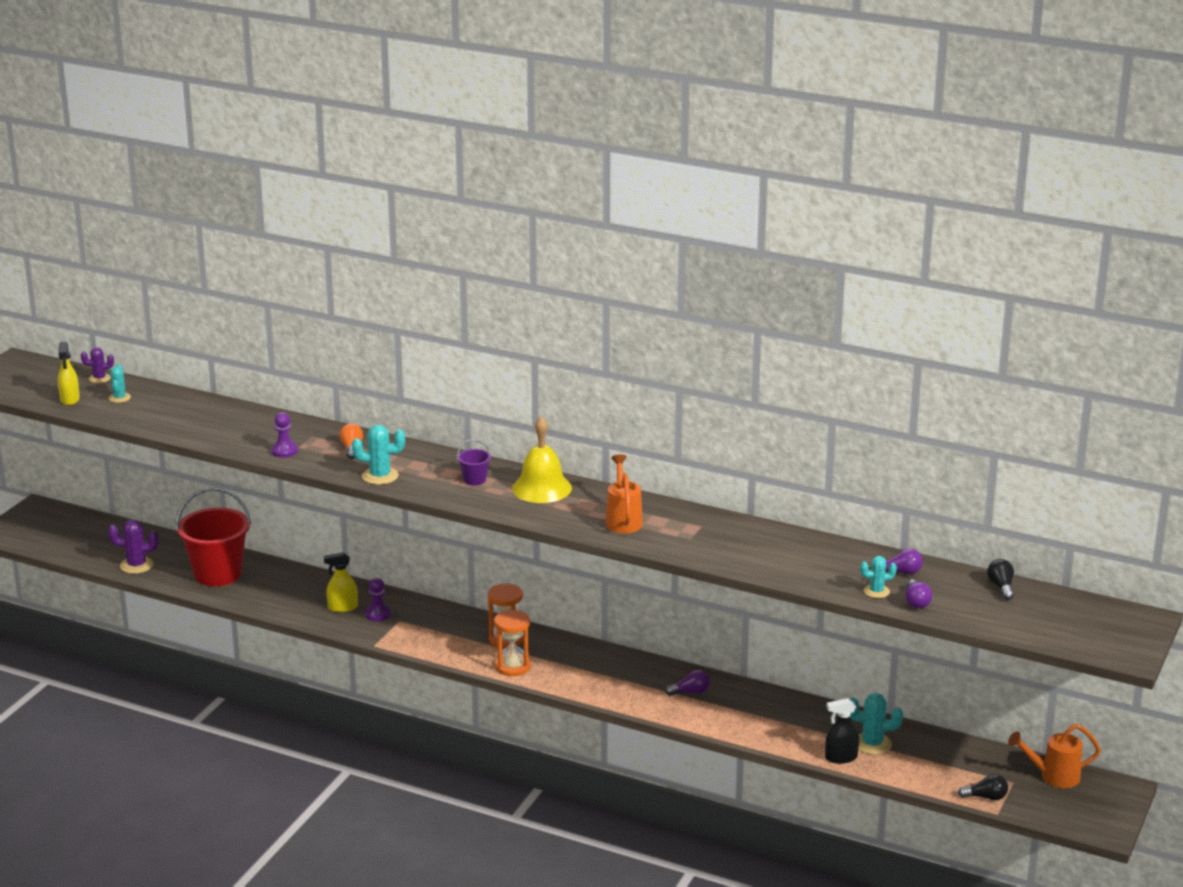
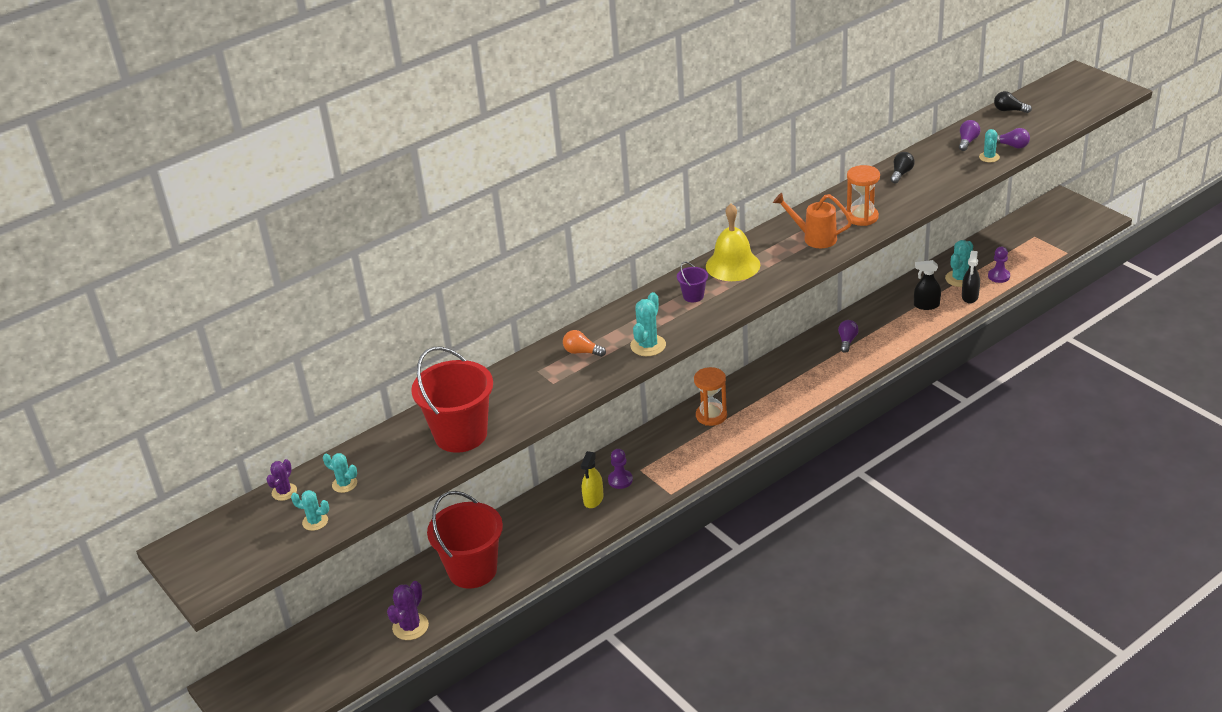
camera: 60 degrees left, 10 degrees up
(70, 399) = (315, 521): yellow spray bottle -> turquoise cactus
(205, 426) = (461, 434): none -> red bucket
(284, 451) = (555, 393): purple pawn -> purple pawn (999, 276)
(512, 666) = (755, 422): orange hourglass -> orange hourglass (862, 217)
(799, 730) = (926, 305): none -> black spray bottle
(985, 797) = (1046, 251): black light bulb -> black light bulb (901, 174)
(1053, 777) = (1035, 219): orange watering can -> none

